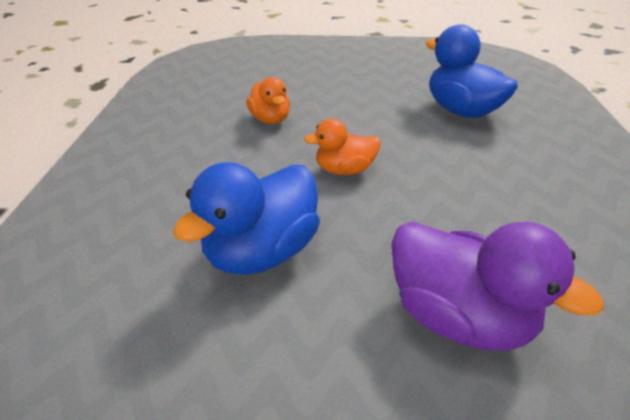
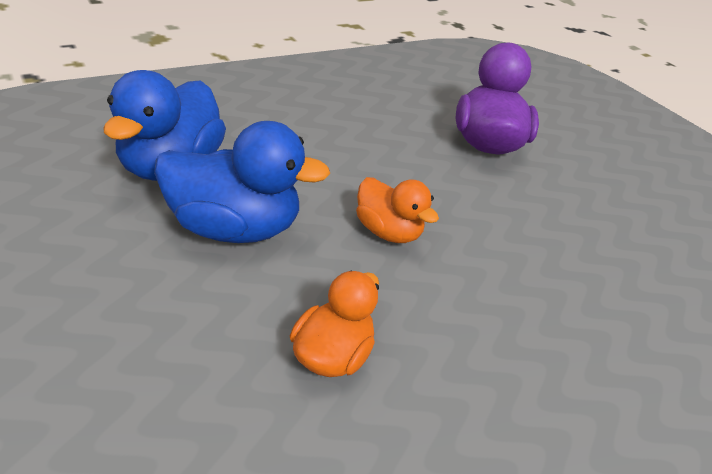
camera: 130 degrees left, 0 degrees up
(262, 251) = (548, 247): blue duck -> blue duck (234, 228)

